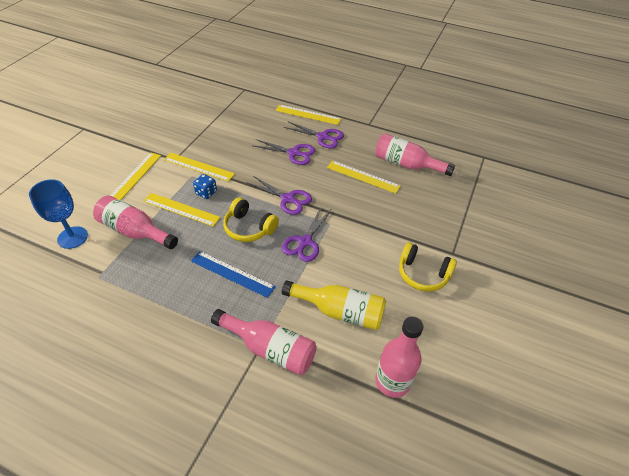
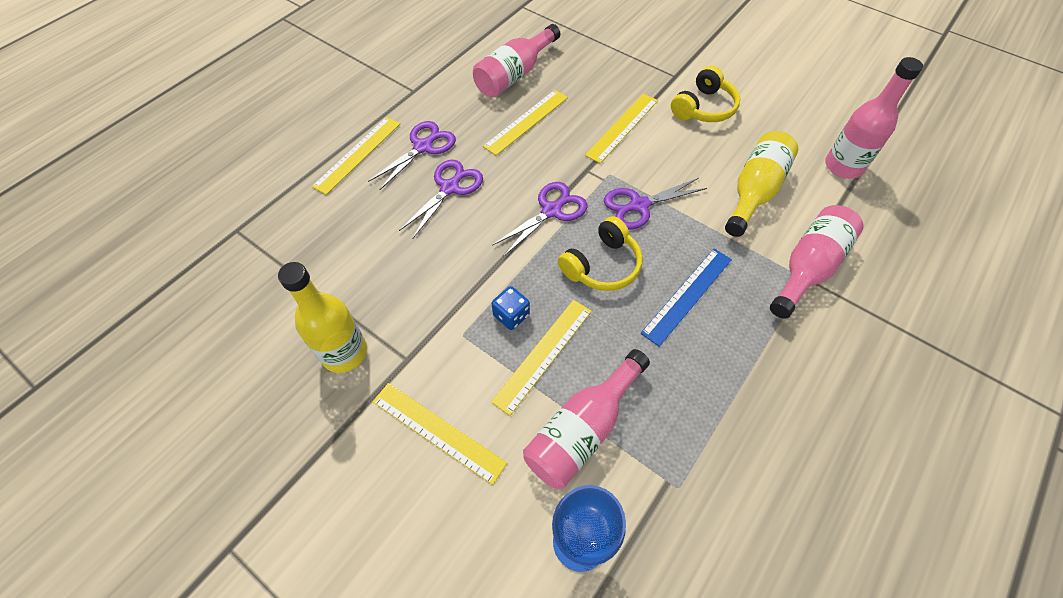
camera: 75 degrees left, 10 degrees up
(177, 138) = (344, 352): none -> yellow bottle
(199, 167) = (441, 322): yellow ruler -> yellow ruler (622, 127)
(305, 242) = (639, 205): purple scissors -> purple scissors turned 120 degrees clockwise

